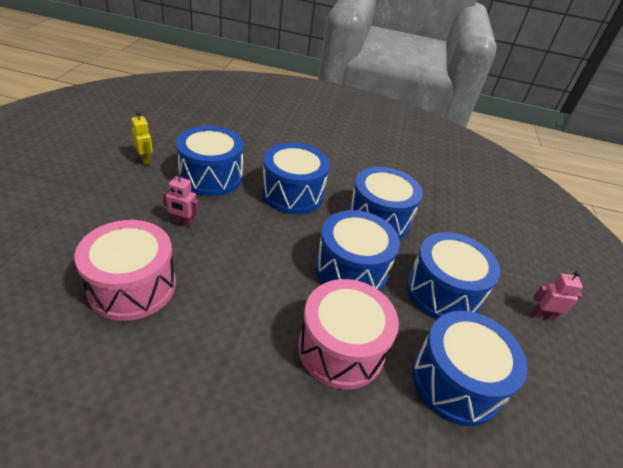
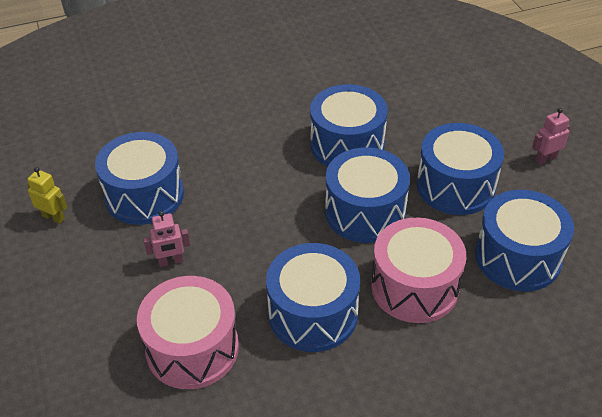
camera: 25 degrees left, 5 degrees up
(292, 193) = (244, 166): blue drum -> blue drum (313, 313)

